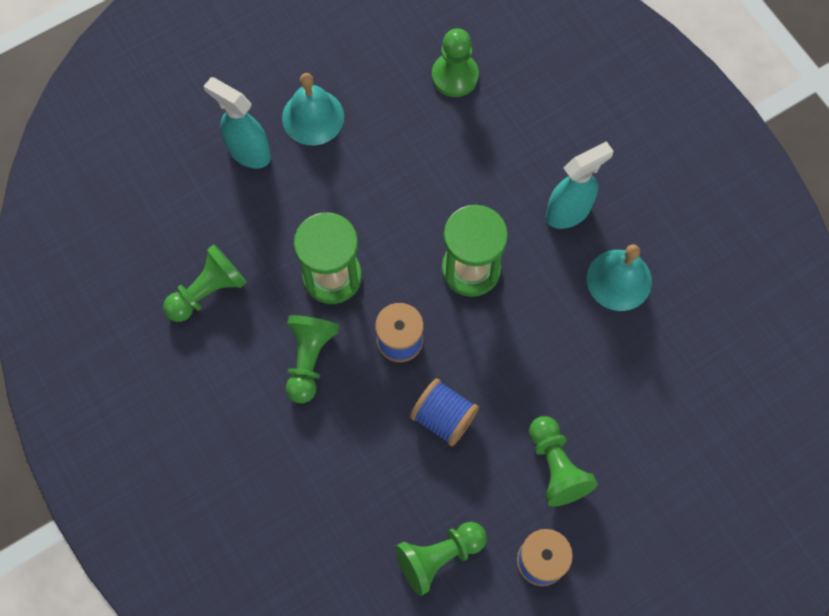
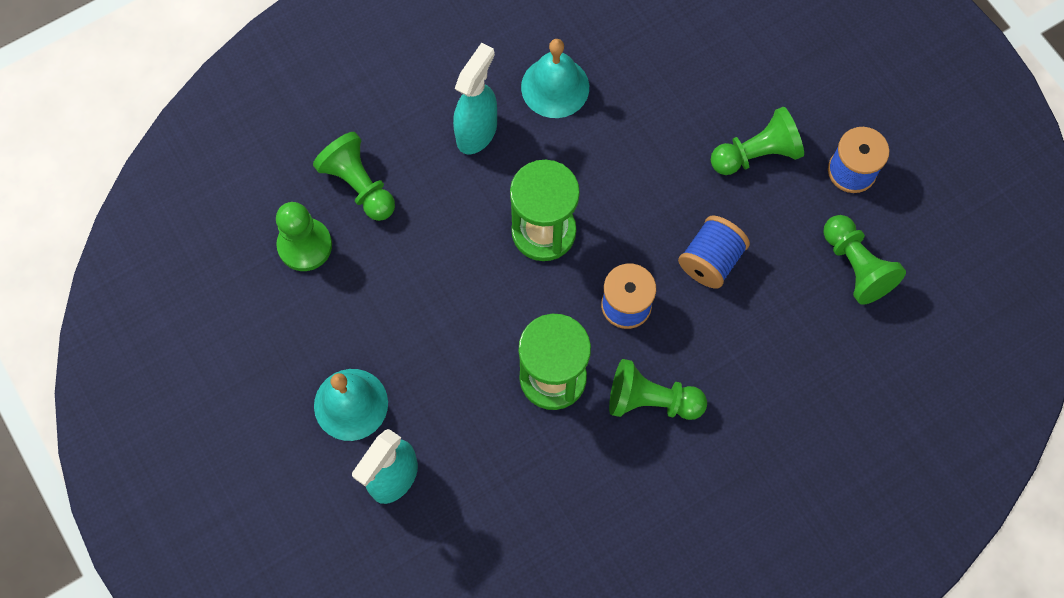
camera: 90 degrees left, 0 degrees up
(207, 291) = (572, 517): green pawn -> green pawn (359, 185)
(568, 212) = (477, 132): turquoise spray bottle -> turquoise spray bottle turned 60 degrees clockwise

